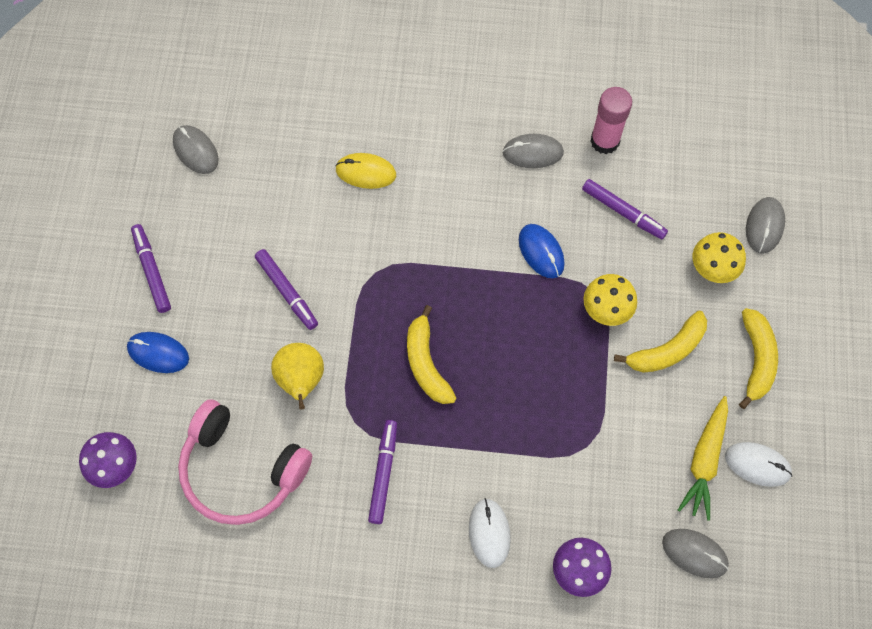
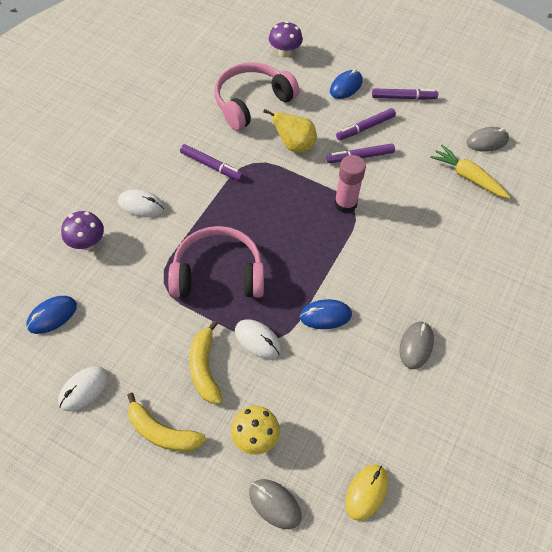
camera: 110 degrees right, 10 degrees down
(366, 172) = (437, 229): yellow mouse -> yellow mouse (366, 492)
(426, 363) = (272, 213): yellow banana -> none
(544, 389) = (218, 273): none -> pink headphones
(605, 141) = (408, 406): pink glue stick -> pink glue stick (345, 204)
(606, 310) = (257, 340): yellow mushroom -> white mouse
(623, 212) = (335, 390): purple marker -> purple marker (365, 128)
(694, 553) = (52, 316): grey mouse -> blue mouse
(704, 461) = (108, 353): yellow carrot -> yellow carrot (468, 177)

